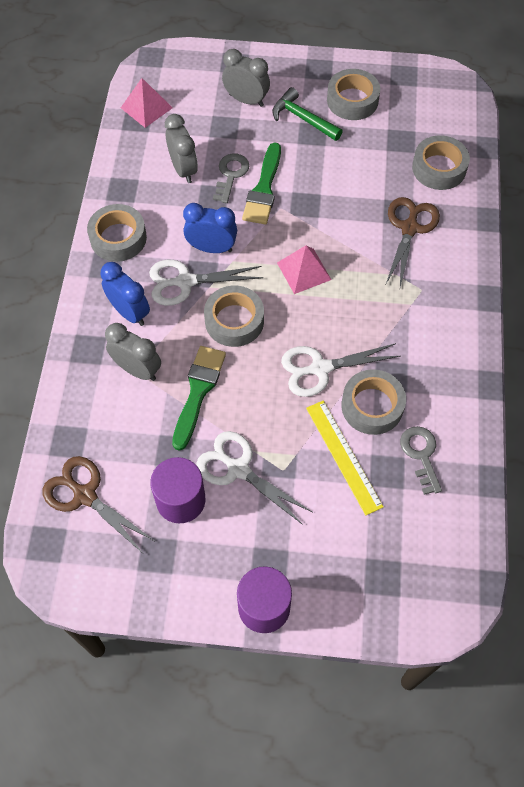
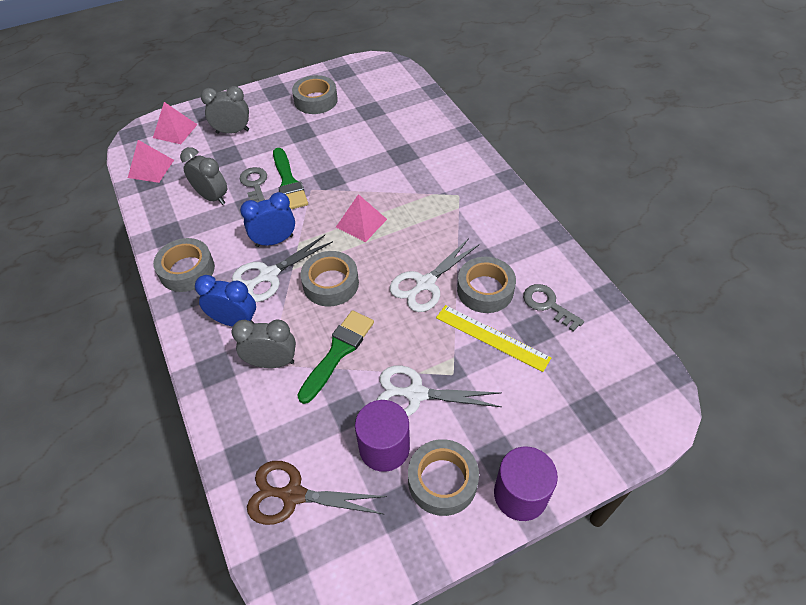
camera: 30 degrees left, 10 degrees down
(192, 72) = (175, 131): none -> pink pyramid
(198, 392) = (338, 352): green brush -> green brush turned 45 degrees clockwise
(303, 118) = (286, 126): green hammer -> none
(409, 228) = (419, 160): brown scissors -> none
(439, 168) = (410, 116): grey tape -> grey tape (442, 481)

